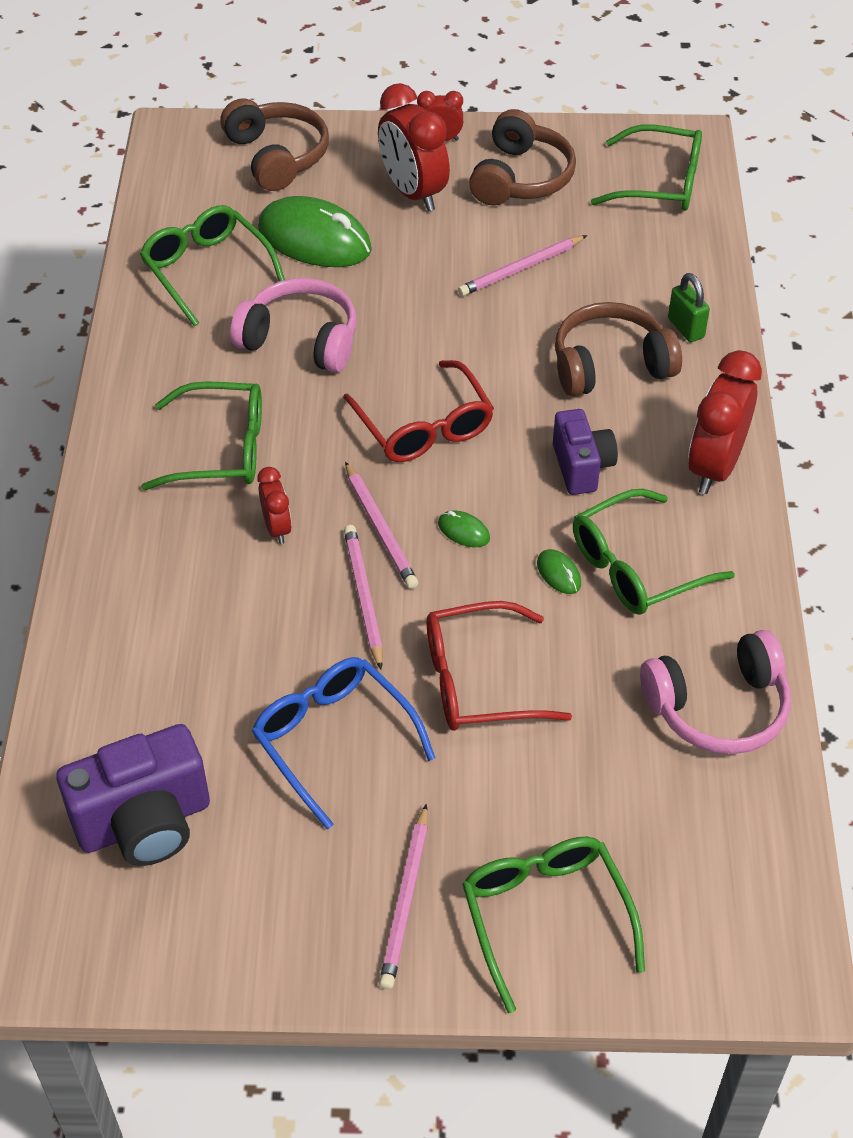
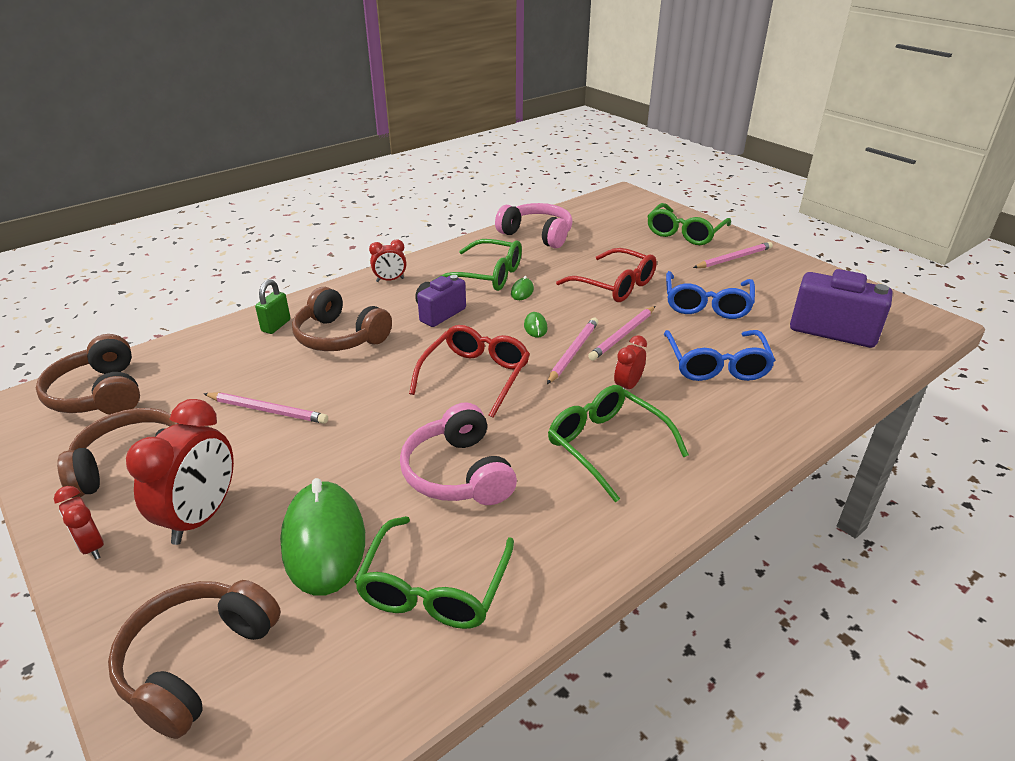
camera: 130 degrees left, 15 degrees down
(222, 632) = (716, 365): none -> blue glasses
(660, 183) = (99, 394): green glasses -> brown headphones
(714, 467) = (390, 280): red clock -> red clock, size x0.53

